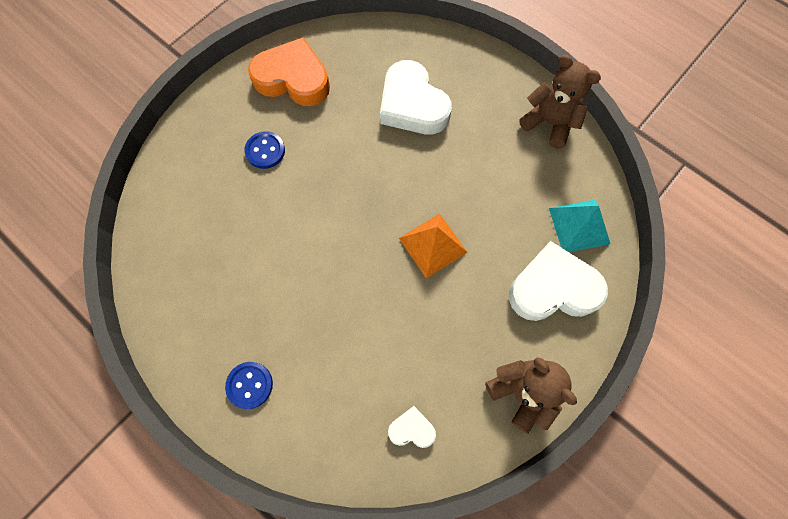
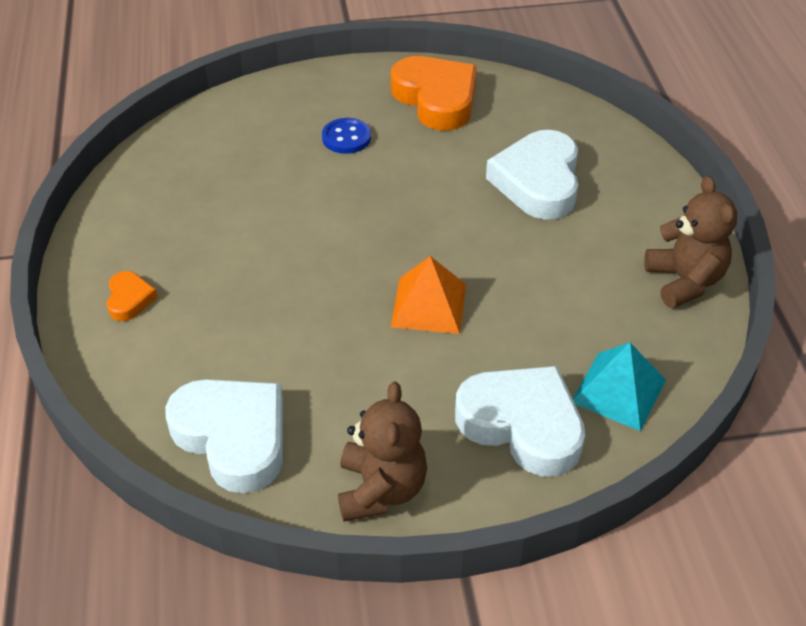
camera: 40 degrees right, 25 degrees down
(250, 385) = (129, 299): blue button -> orange heart
(411, 429) = (233, 437): white heart -> white heart, size x2.11

